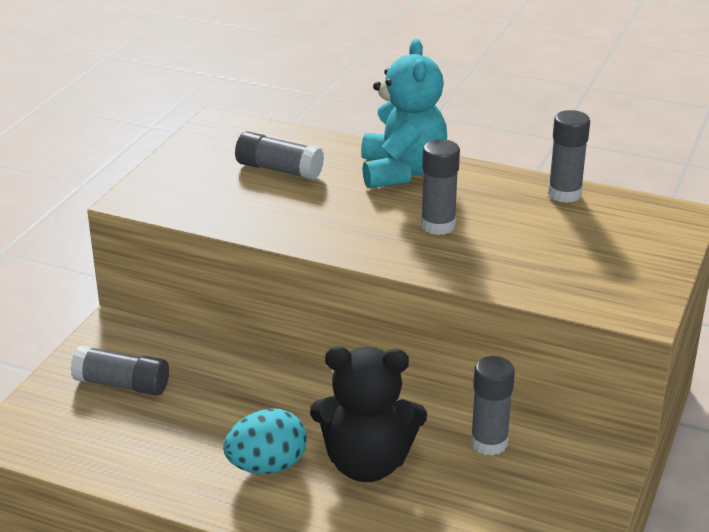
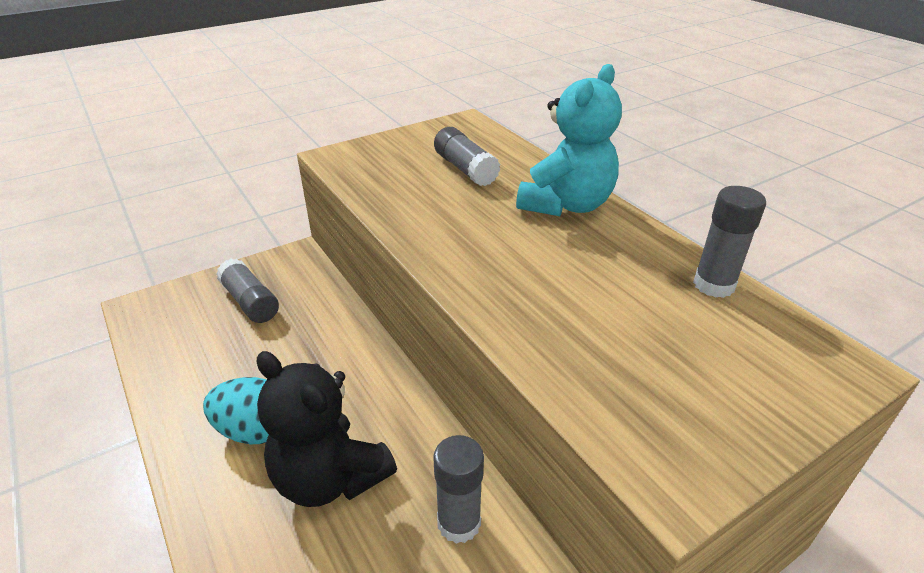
camera: 35 degrees right, 5 degrees up
(438, 225) = (543, 267): grey glue stick -> none

